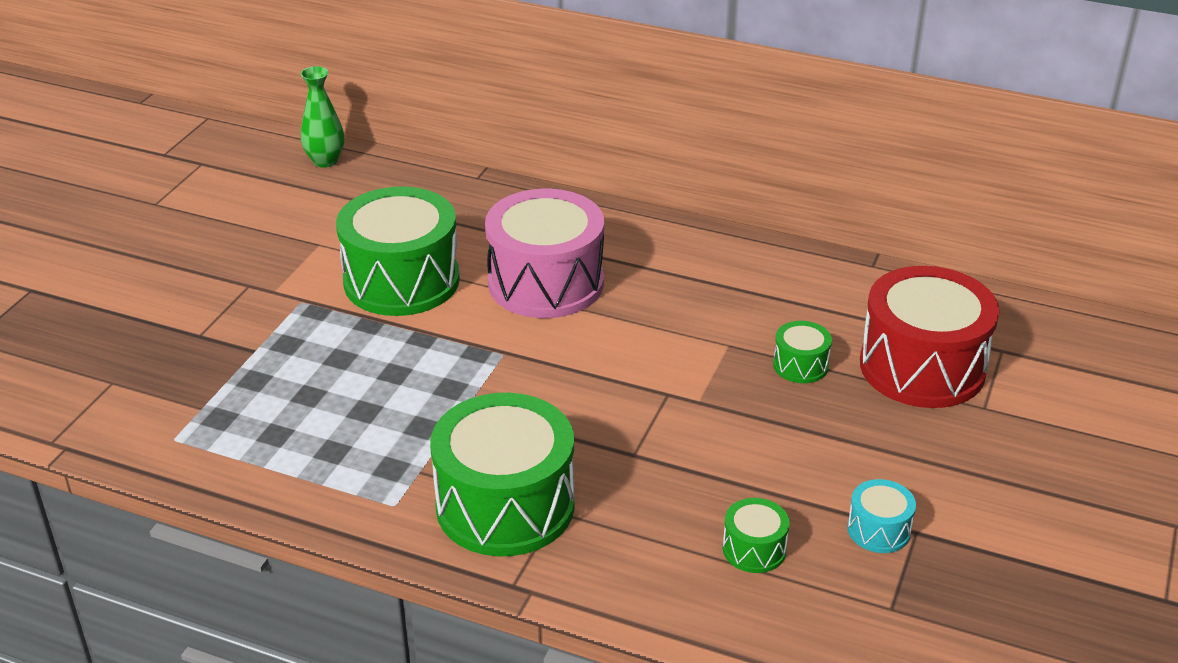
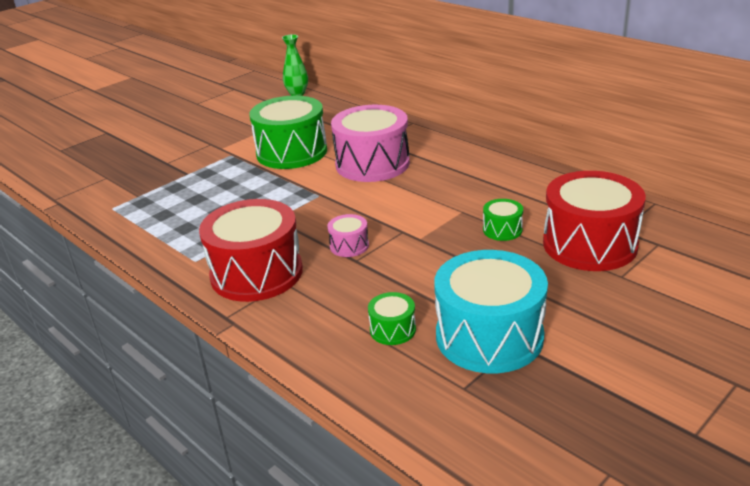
camera: 25 degrees right, 5 degrees down
(505, 505) = (256, 273): green drum -> red drum
(608, 432) = (349, 246): none -> pink drum
(878, 530) = (489, 336): turquoise drum -> turquoise drum, size x2.25

